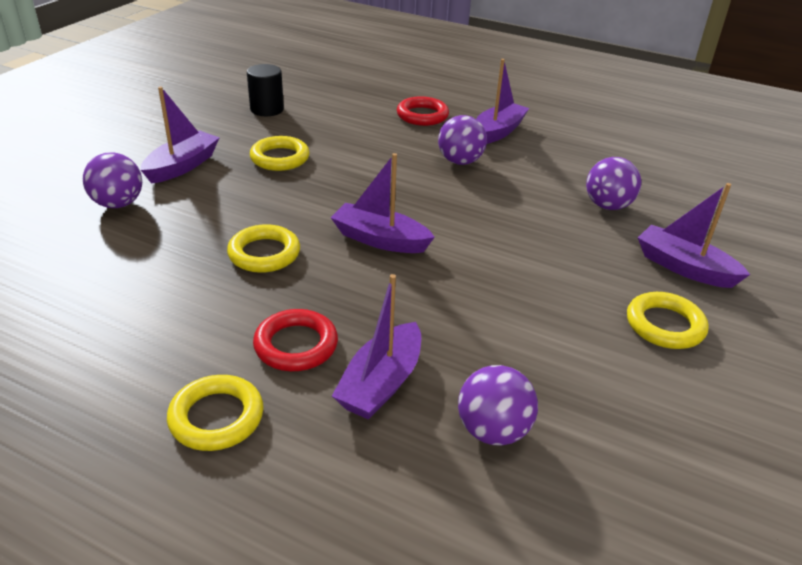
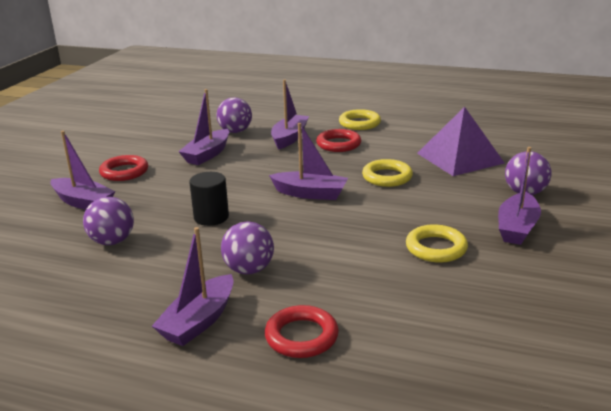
camera: 175 degrees right, 10 degrees down
(127, 276) = (459, 158): none -> purple pyramid
(267, 109) = (511, 314): black cylinder -> black cylinder (211, 217)
(537, 352) = (207, 154): none -> purple boat
(664, 325) = (124, 172): yellow ring -> red ring

